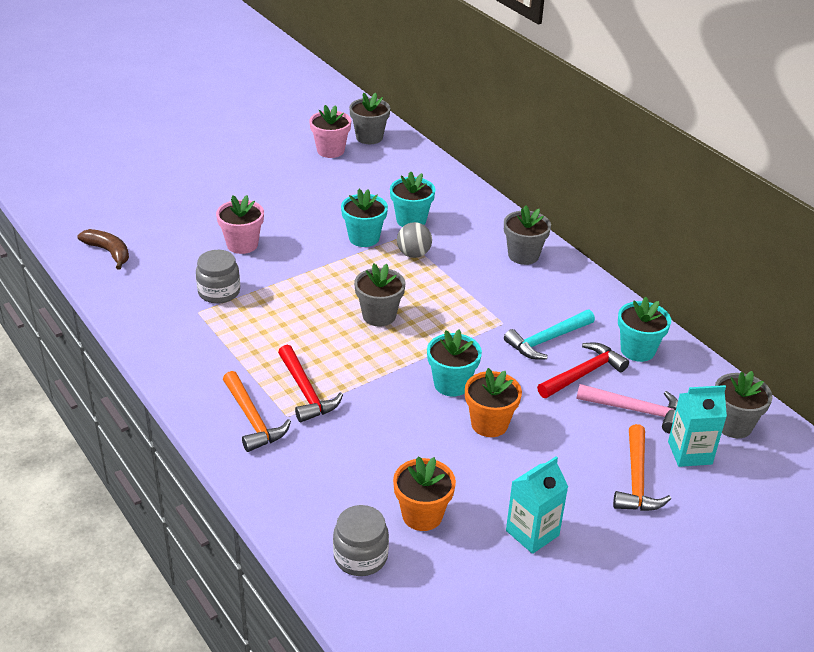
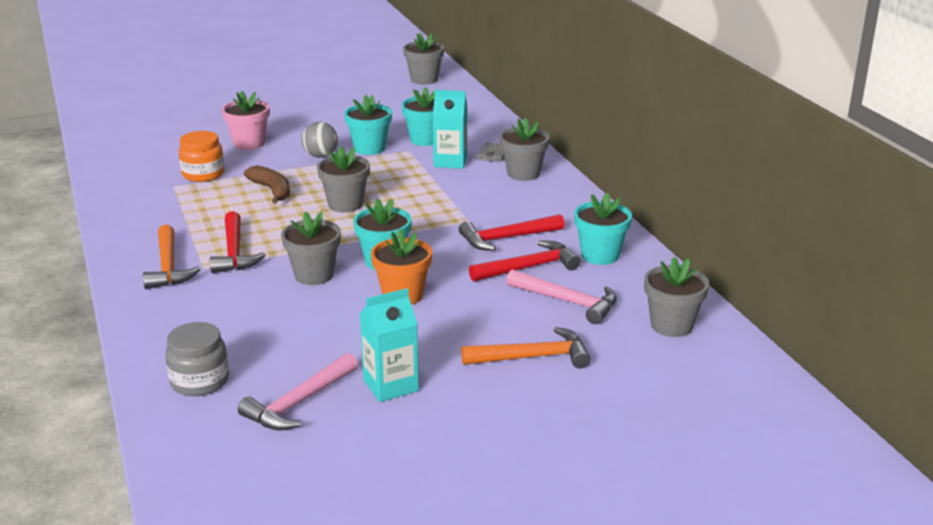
camera: 15 degrees right, 10 degrees down
(109, 252) = (123, 139): brown banana -> brown banana (272, 190)
(219, 292) = (203, 174): grey jar -> orange jar
(330, 150) = (380, 86): pink flower pot -> none
(396, 410) = (314, 275): none -> grey flower pot
(413, 254) = (411, 163): grey ball -> grey ball (320, 156)
(422, 515) = (284, 357): orange flower pot -> none
(463, 567) = (299, 403): none -> pink hammer
(484, 233) = (493, 154): none -> grey wallet
(547, 340) = (506, 238): turquoise hammer -> red hammer
(636, 480) = (533, 357): orange hammer -> orange hammer turned 120 degrees counterclockwise
(690, 453) = (607, 342): turquoise carton -> turquoise carton (450, 162)

